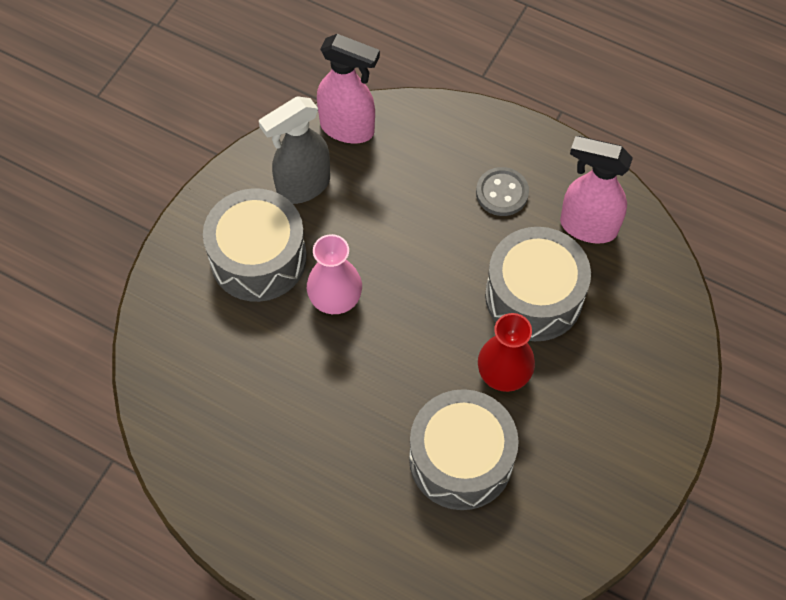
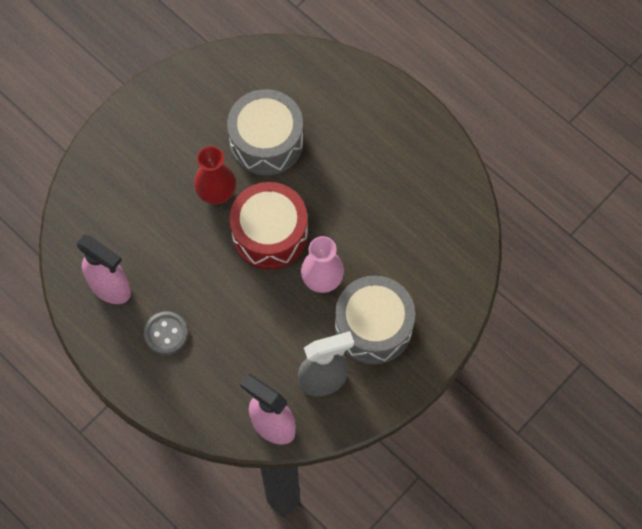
camera: 165 degrees left, 5 degrees up
(417, 337) = (270, 234): none -> red drum
(534, 296) = (173, 243): grey drum -> none

